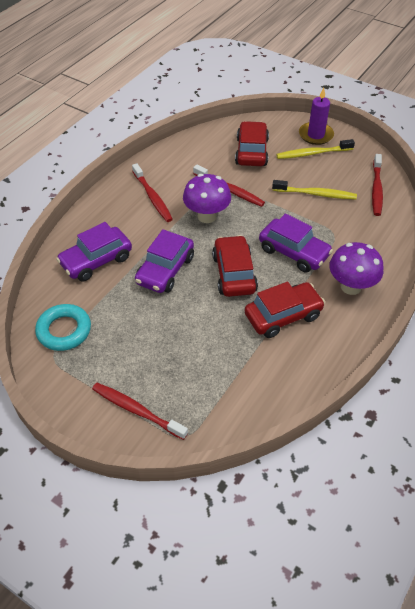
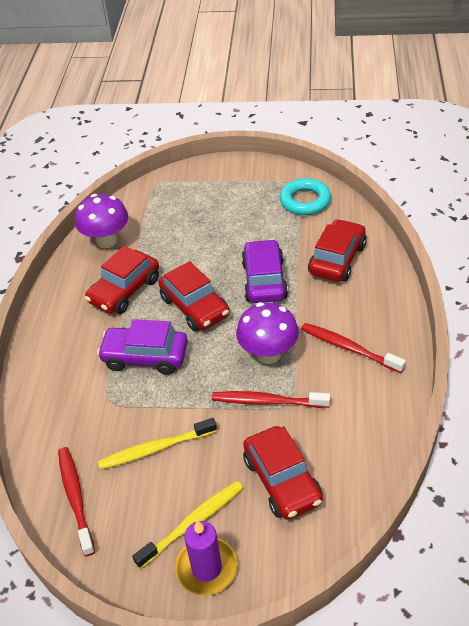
camera: 155 degrees right, 5 degrees down
(96, 260) = (337, 259): purple car -> red car
(137, 410) = (201, 183): red toothbrush -> none
(351, 286) = (68, 347): purple mushroom -> purple mushroom (106, 241)

